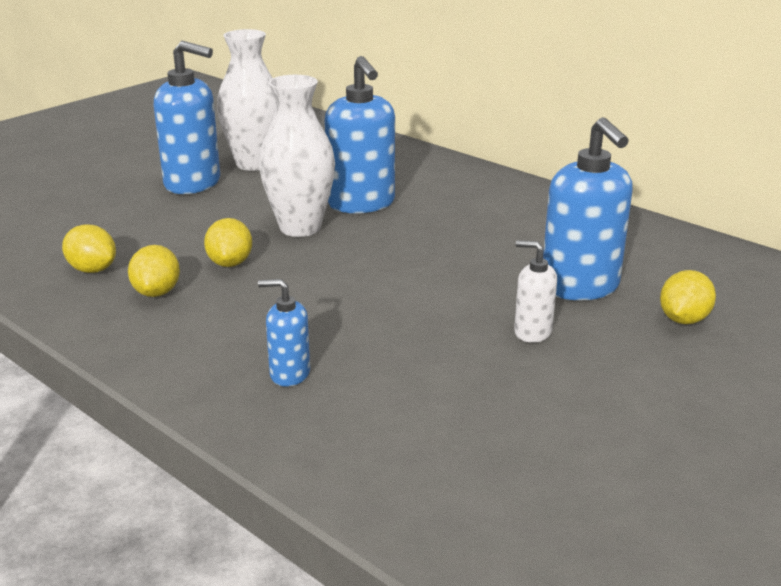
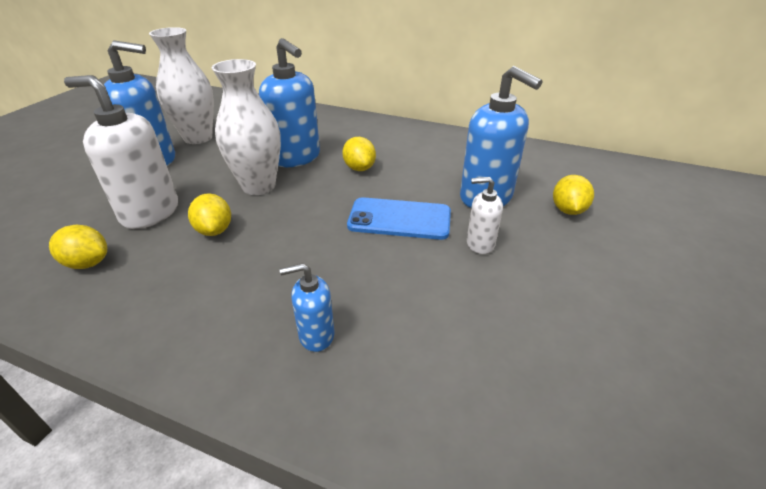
camera: 20 degrees left, 10 degrees up
(157, 292) = (159, 274): yellow lemon -> yellow lemon (359, 168)
(169, 234) = (150, 212): none -> white soap dispenser
(449, 289) = (399, 219): none -> blue phone

